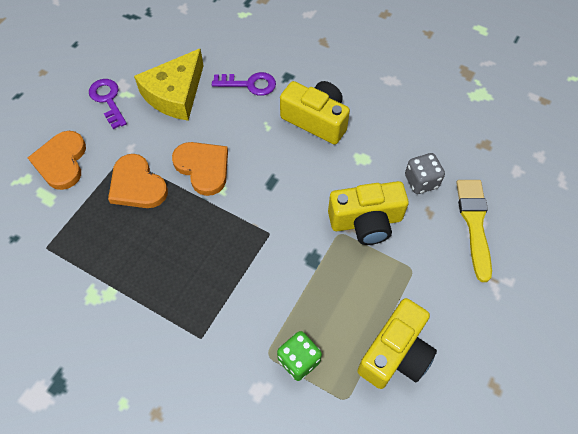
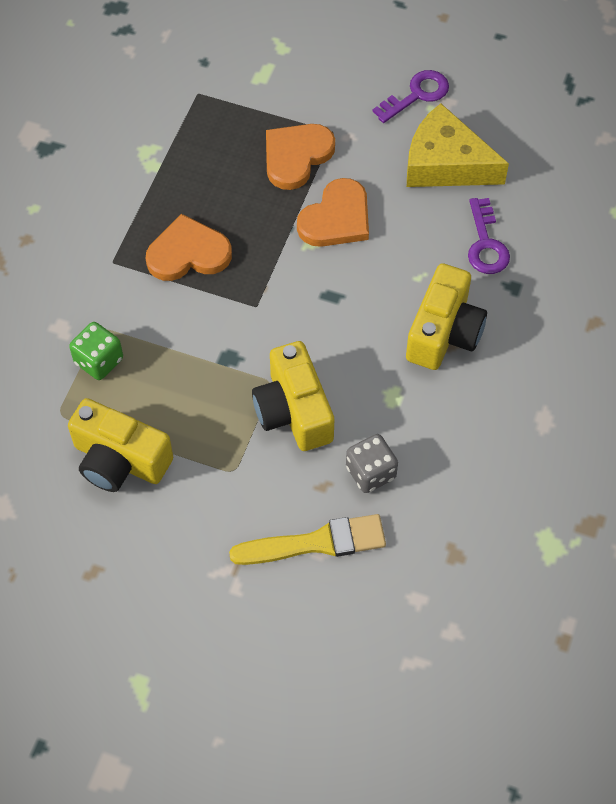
camera: 80 degrees right, 0 degrees up
(61, 162) = (313, 75): orange heart -> orange heart (188, 253)

